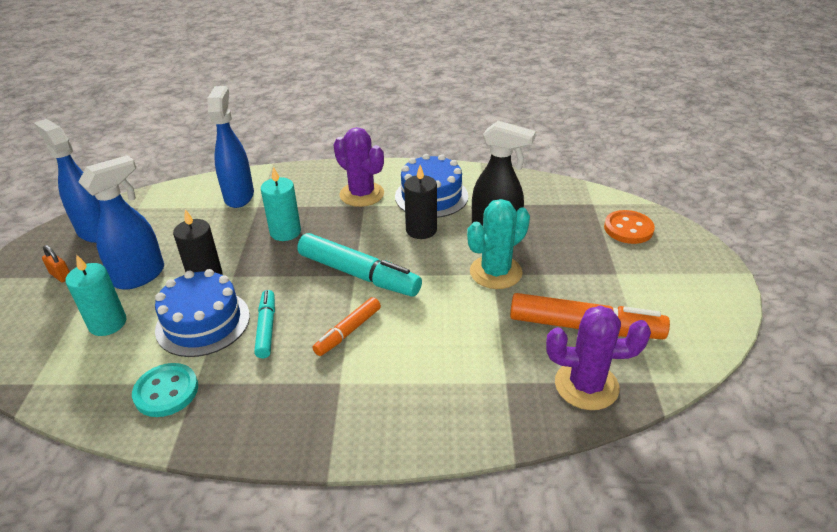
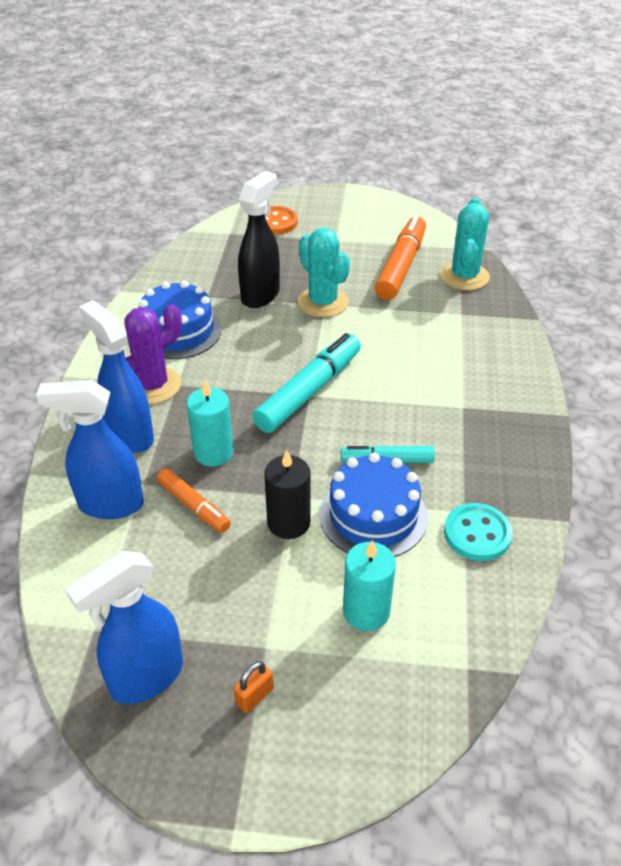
camera: 85 degrees left, 5 degrees up
(140, 276) = (274, 593): blue spray bottle -> blue spray bottle (130, 435)
(348, 331) = (396, 400): orange marker -> orange marker (194, 506)
(421, 230) = (241, 343): black candle -> none
(586, 385) = (464, 276): purple cactus -> turquoise cactus

